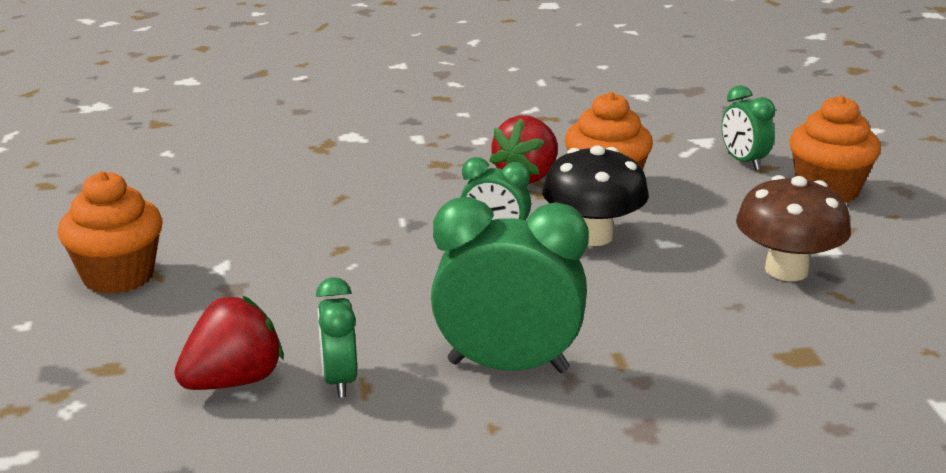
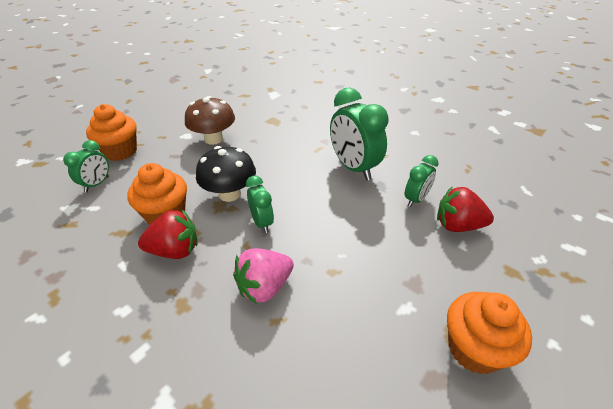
camera: 130 degrees left, 15 degrees up
(390, 205) = (264, 287): none -> pink strawberry

